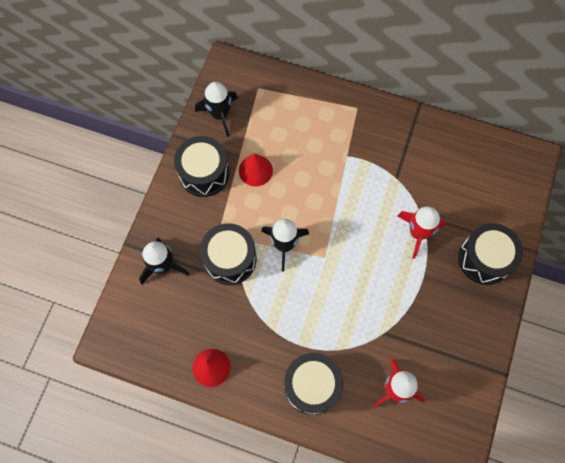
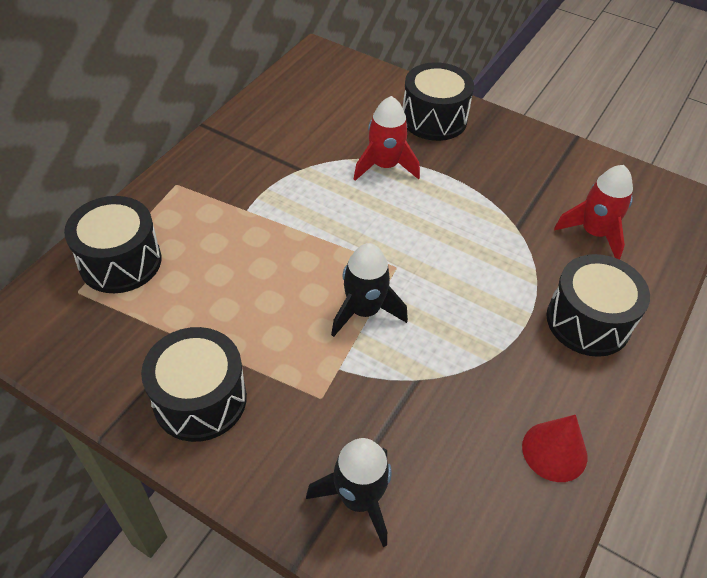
camera: 80 degrees left, 20 degrees down
(220, 114) = (98, 355): black rocket -> none
(230, 259) = (370, 389): black drum -> black drum (120, 261)
(255, 170) = (225, 324): red cone -> none

